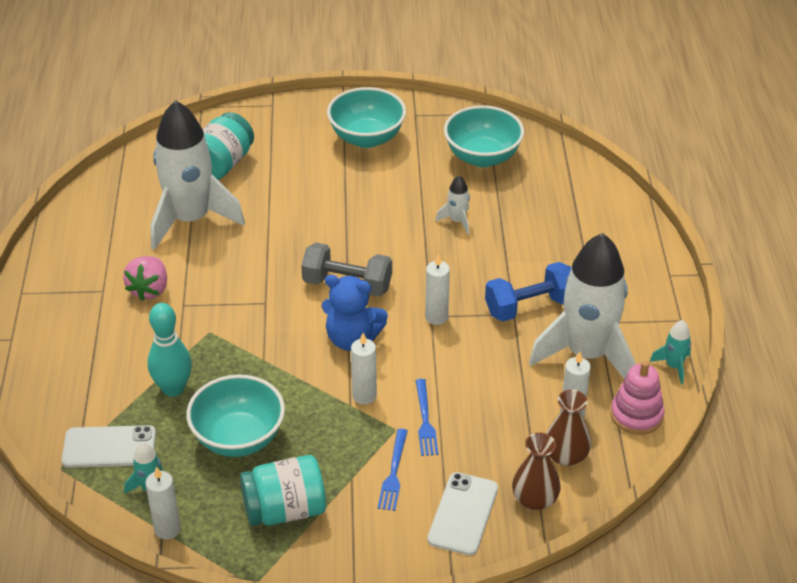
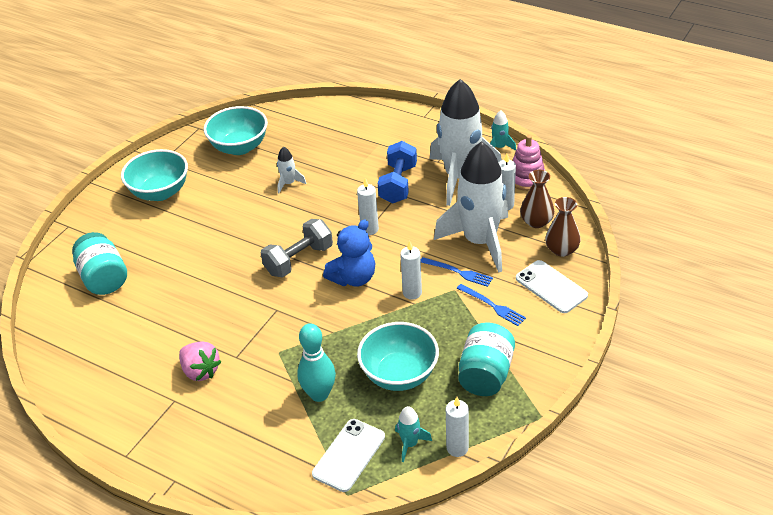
camera: 55 degrees left, 0 degrees up
(190, 219) = (146, 319): white rocket -> white rocket (480, 242)

